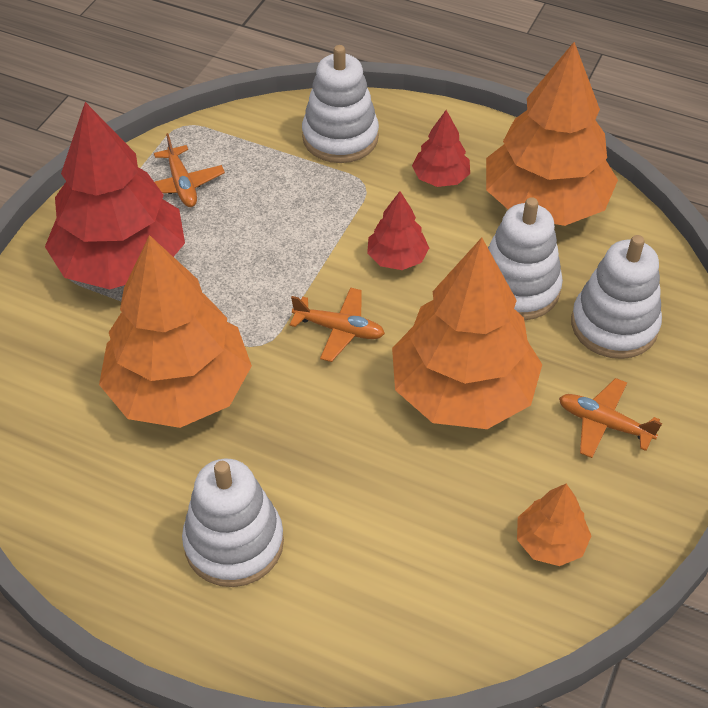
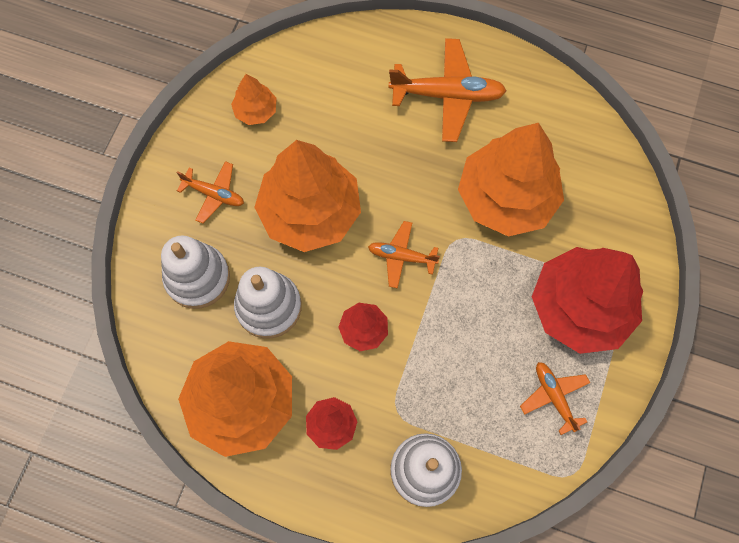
camera: 175 degrees right, 20 degrees up
(234, 543) = (447, 95): white stacking toy -> orange plane

